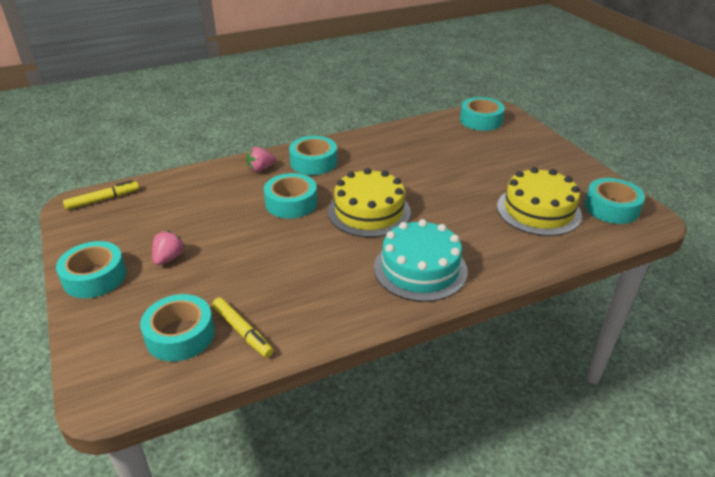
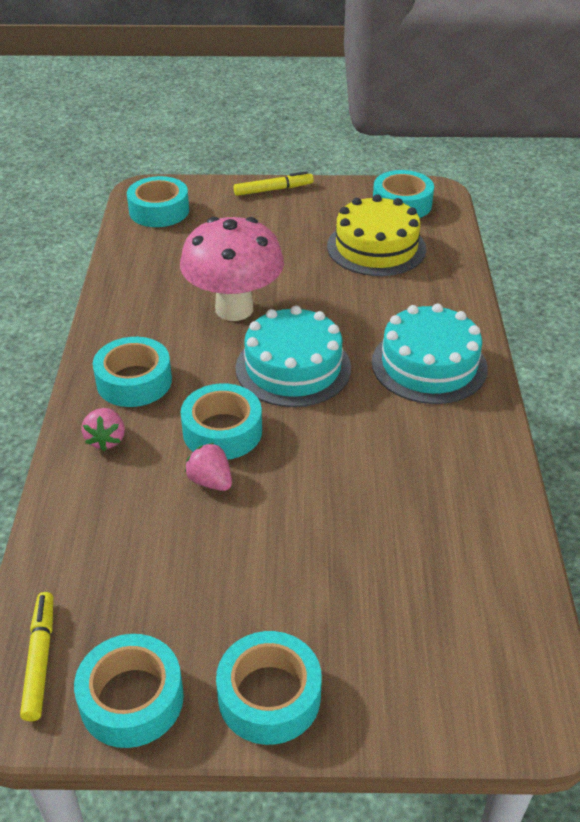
camera: 65 degrees left, 5 degrees up
(169, 258) = (274, 593): pink strawberry -> pink strawberry (210, 481)
(180, 335) = (451, 610): turquoise tape -> turquoise tape (132, 699)
(242, 331) = (470, 545): yellow marker -> yellow marker (273, 190)
(369, 211) = (293, 367): yellow cake -> turquoise cake
(408, 174) = (234, 309): none -> pink mushroom

